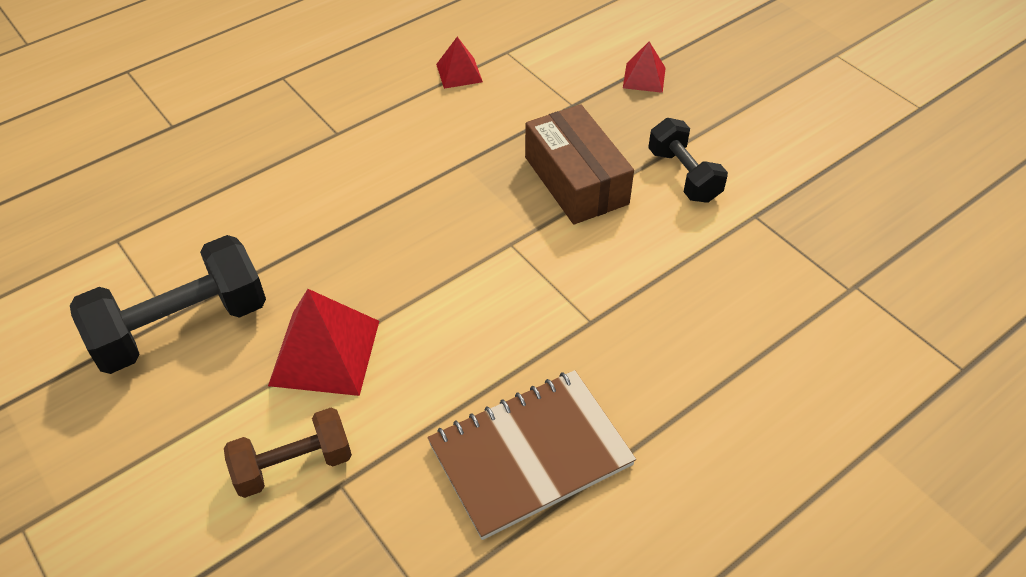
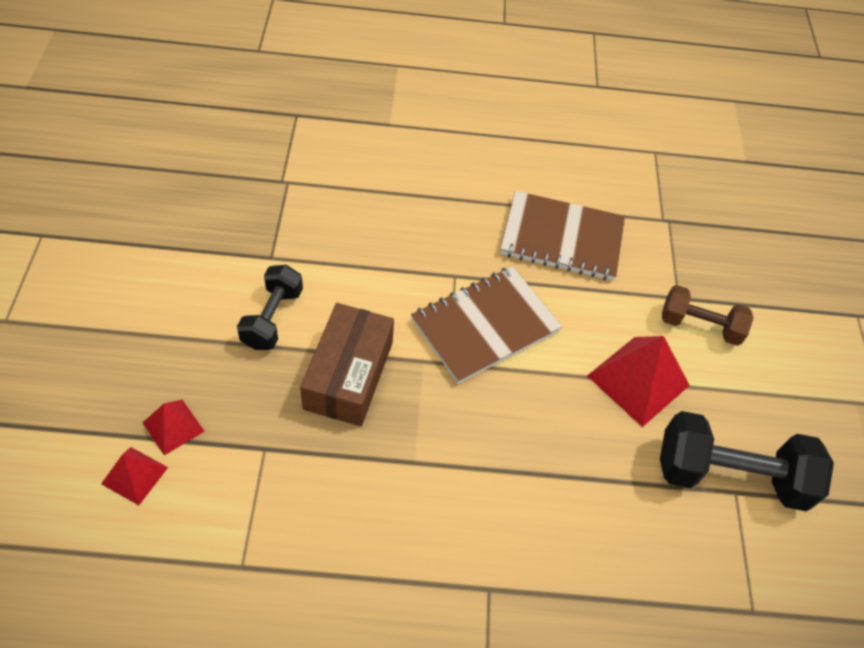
camera: 145 degrees left, 5 degrees up
(459, 73) = (313, 575): red pyramid -> red pyramid (134, 475)
(513, 296) = (485, 326): none -> brown notebook

